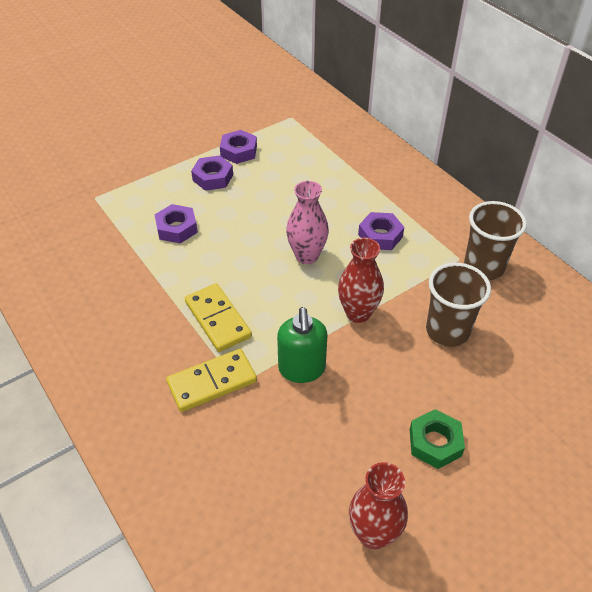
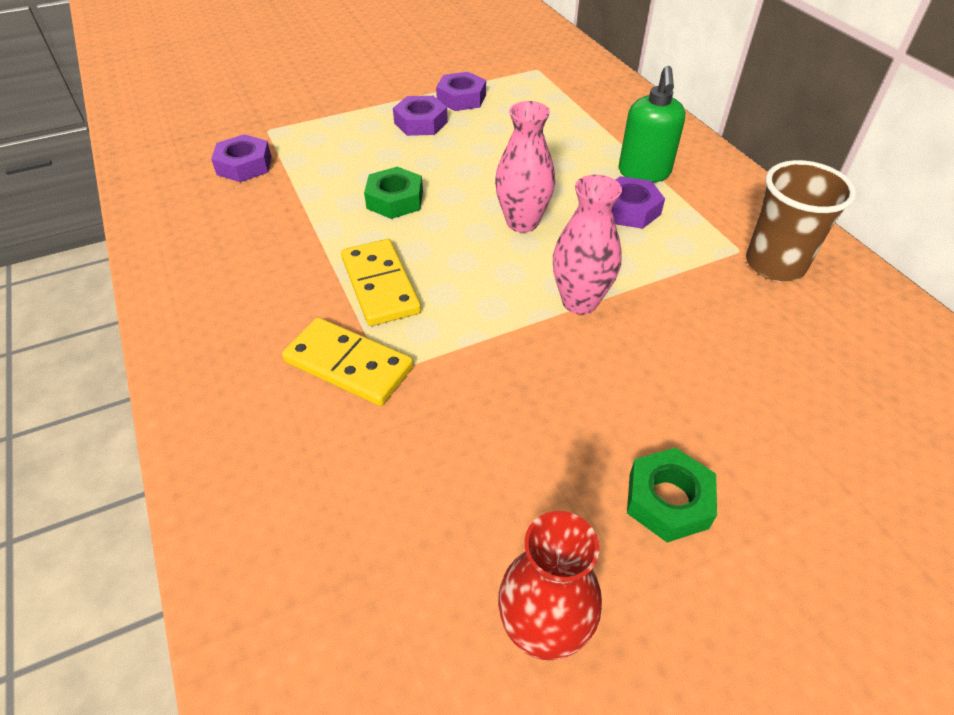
camera: 10 degrees right, 0 degrees up
(177, 228) = (358, 173): purple nut -> purple nut (244, 165)
(210, 248) = (395, 200): none -> green nut
(212, 382) = (349, 364): yellow domino -> yellow domino turned 45 degrees clockwise
(302, 369) = (482, 365): green soap dispenser -> green soap dispenser (644, 173)
(358, 313) = (579, 302): red vase -> pink vase
(447, 331) = (709, 341): brown cup -> none

